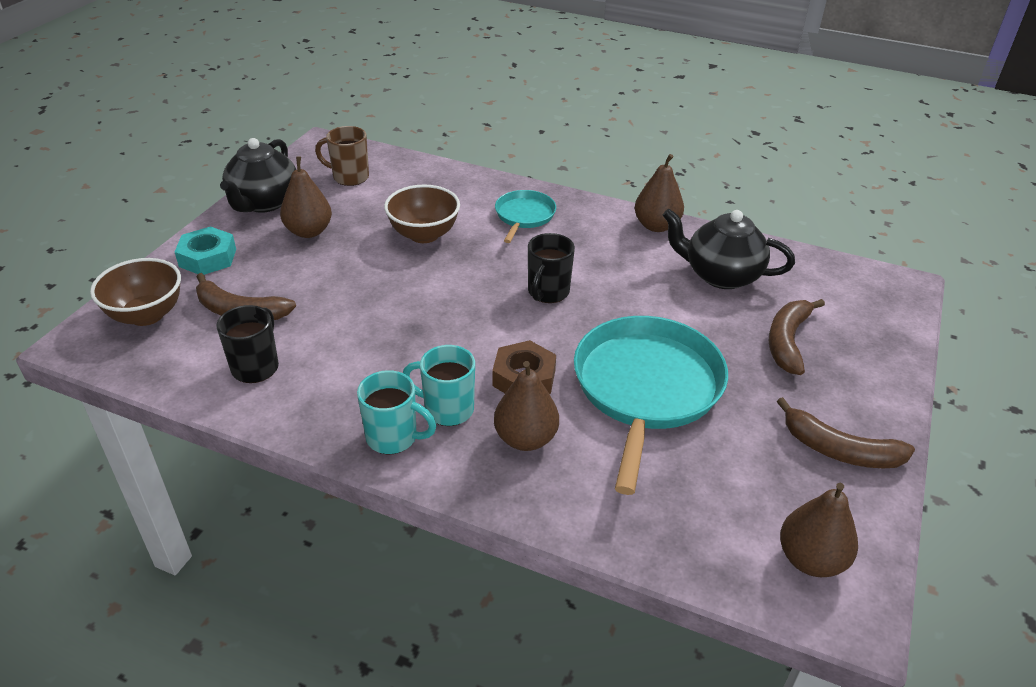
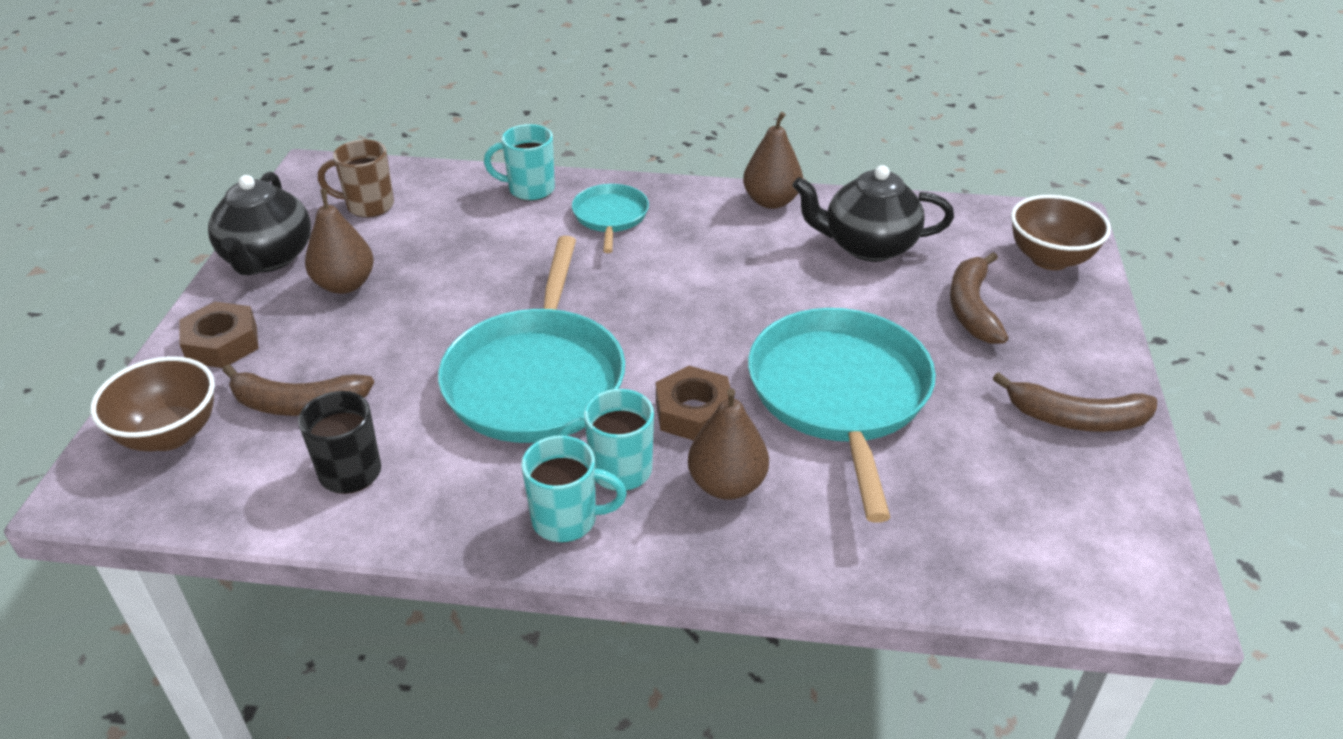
camera: 15 degrees left, 0 degrees up
(207, 258) = (222, 343): turquoise nut -> brown nut
(416, 327) = (536, 378): none -> turquoise pan
(424, 235) = (496, 262): brown bowl -> brown bowl (1050, 259)
(472, 185) = (529, 189): none -> turquoise mug
(547, 292) = (678, 304): black mug -> none
(810, 559) = (1096, 548): brown pear -> none

